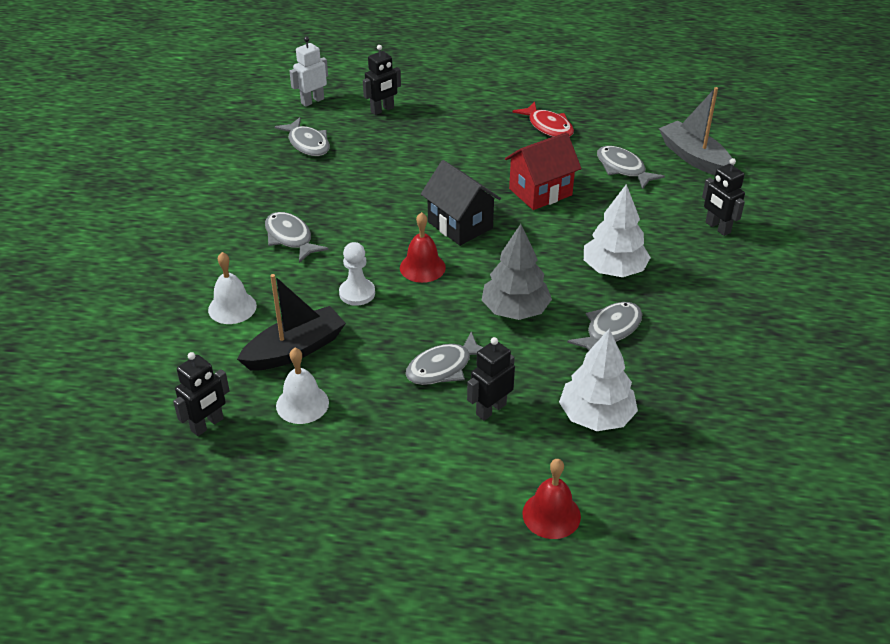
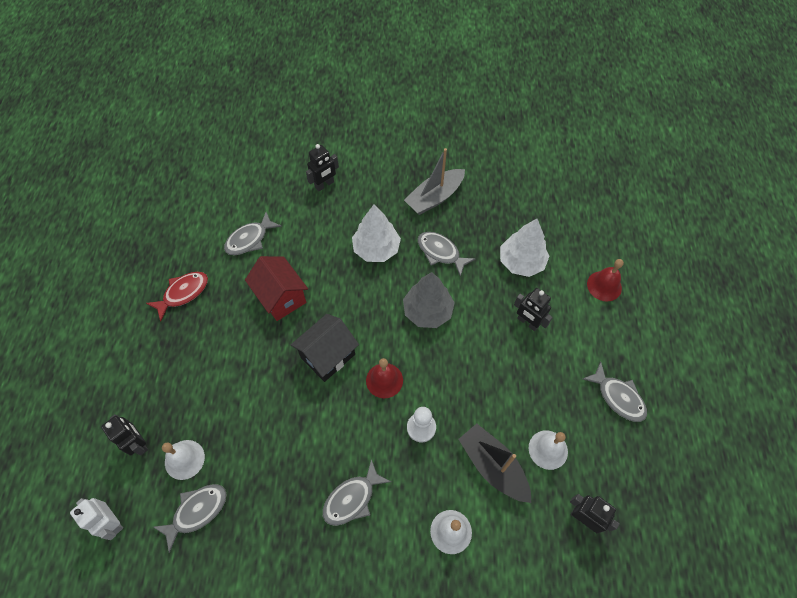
camera: 95 degrees left, 20 degrees up
(360, 135) = (184, 459): none -> white bell
(443, 367) = (494, 355): grey fish -> grey fish (618, 397)
(694, 158) = (236, 192): grey boat -> grey boat (434, 197)

